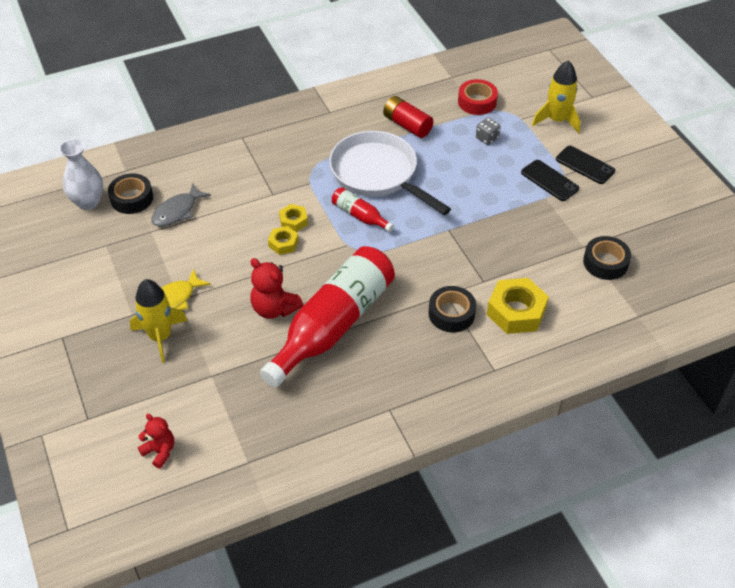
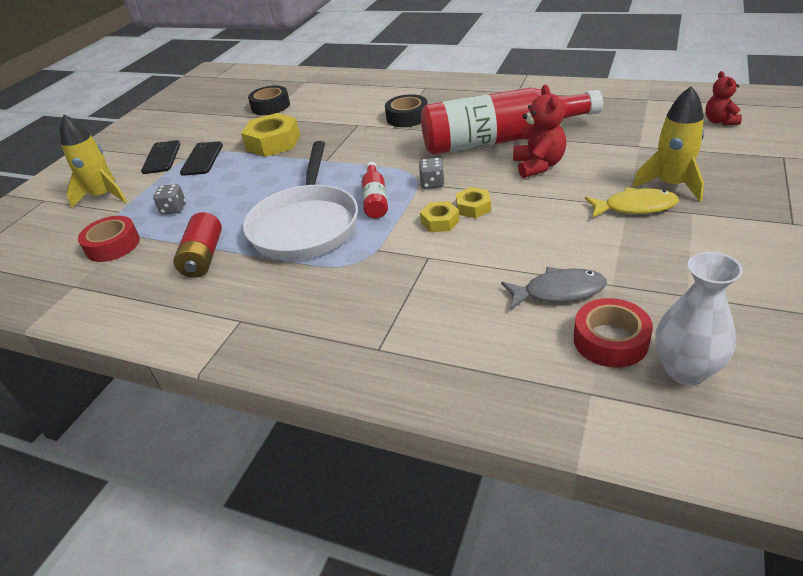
camera: 130 degrees left, 10 degrees down
(132, 198) = (610, 340): black tape -> red tape
(336, 249) = (432, 184): none -> grey dice
(516, 311) = (365, 104): yellow nut -> yellow nut (273, 143)

